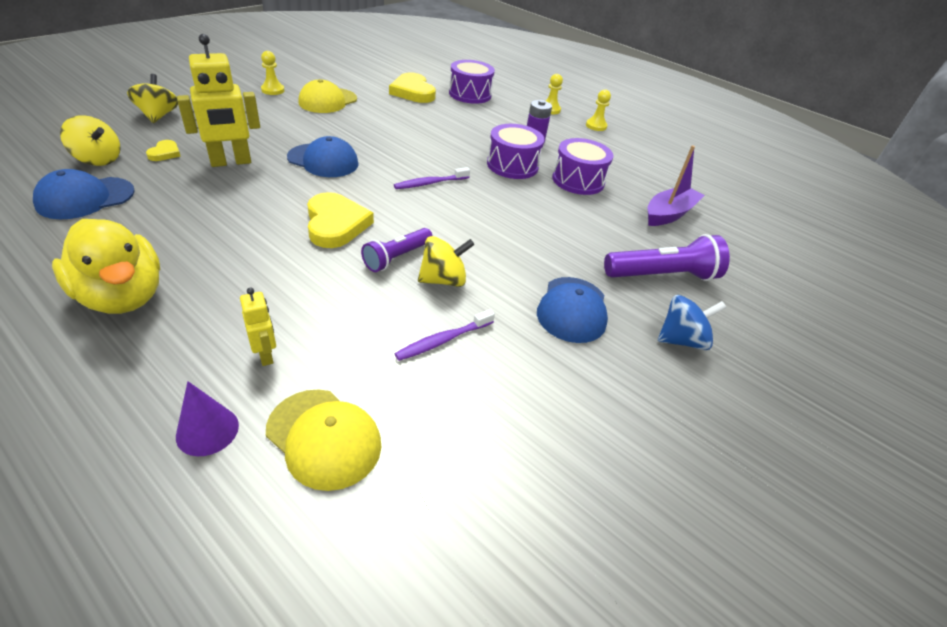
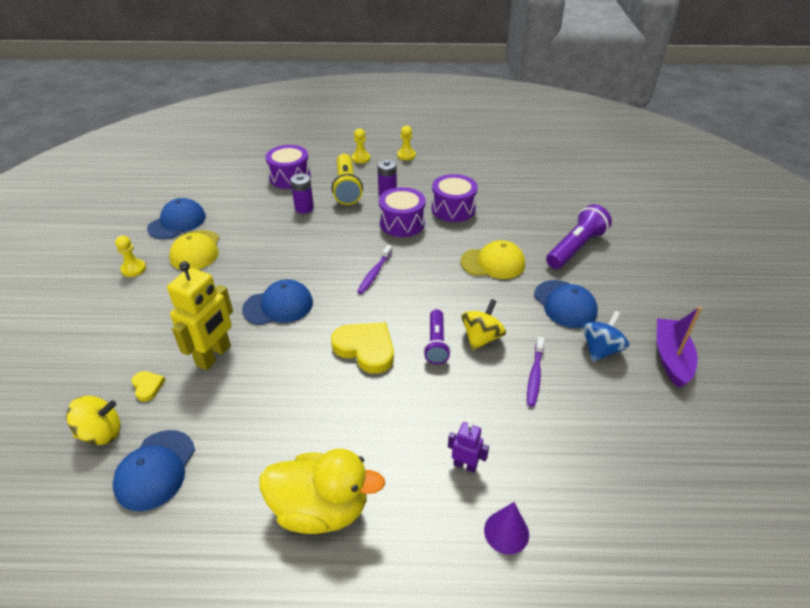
camera: 35 degrees left, 0 degrees up
(158, 116) = (77, 359): yellow spinning top -> none
(266, 355) = (465, 465): yellow robot -> purple robot
(324, 438) = (563, 480): yellow cap -> yellow cap (493, 263)
(344, 80) = (177, 222): none -> blue cap
(413, 92) = (246, 200): yellow heart -> none
(448, 116) = (304, 208): none -> purple battery
(504, 121) = (346, 188): none -> yellow flashlight
(669, 214) = (528, 201): purple boat -> purple boat (671, 358)
(681, 340) = (629, 283): blue spinning top -> blue spinning top (600, 349)

